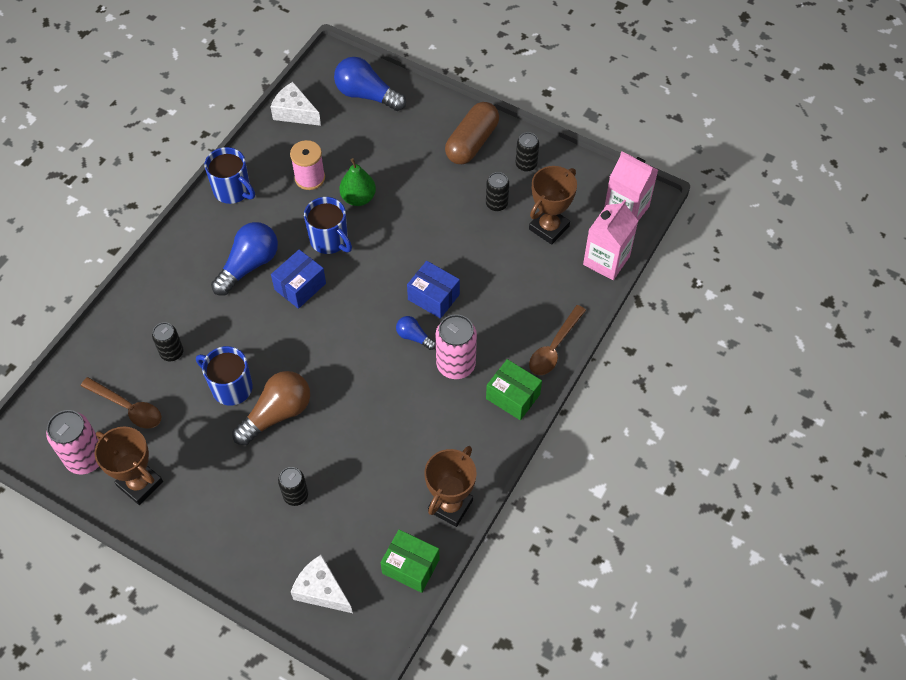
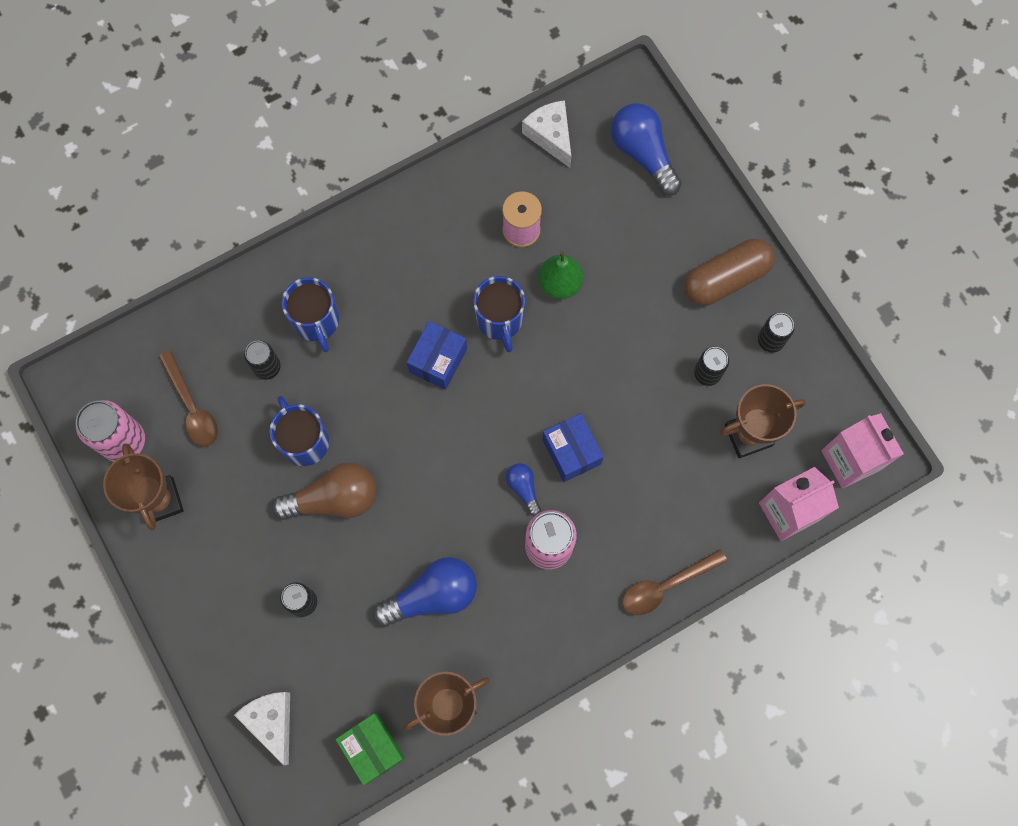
camera: 30 degrees right, 15 degrees up
(233, 190) = (431, 202): blue mug -> blue mug (316, 321)
(249, 265) = (399, 305): blue light bulb -> blue light bulb (432, 596)
(300, 286) = (438, 360): blue box -> blue box turned 45 degrees counterclockwise
(513, 396) = (587, 618): green box -> none

